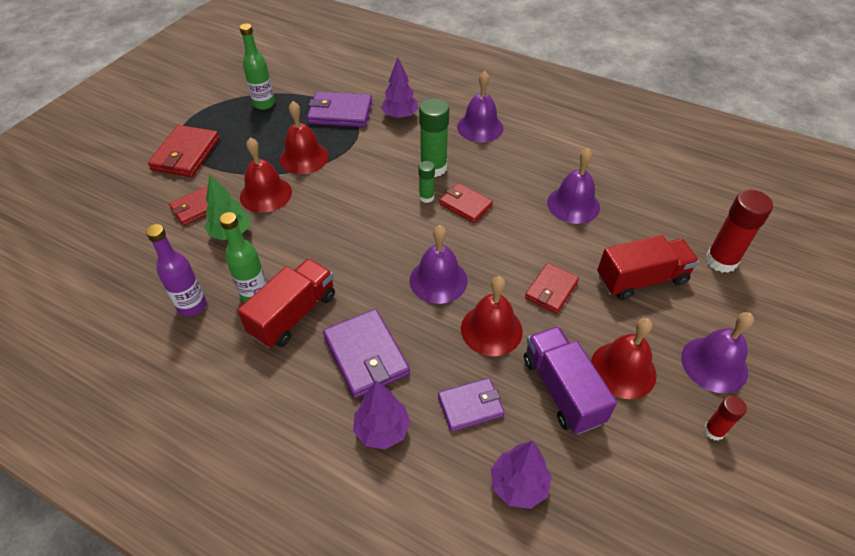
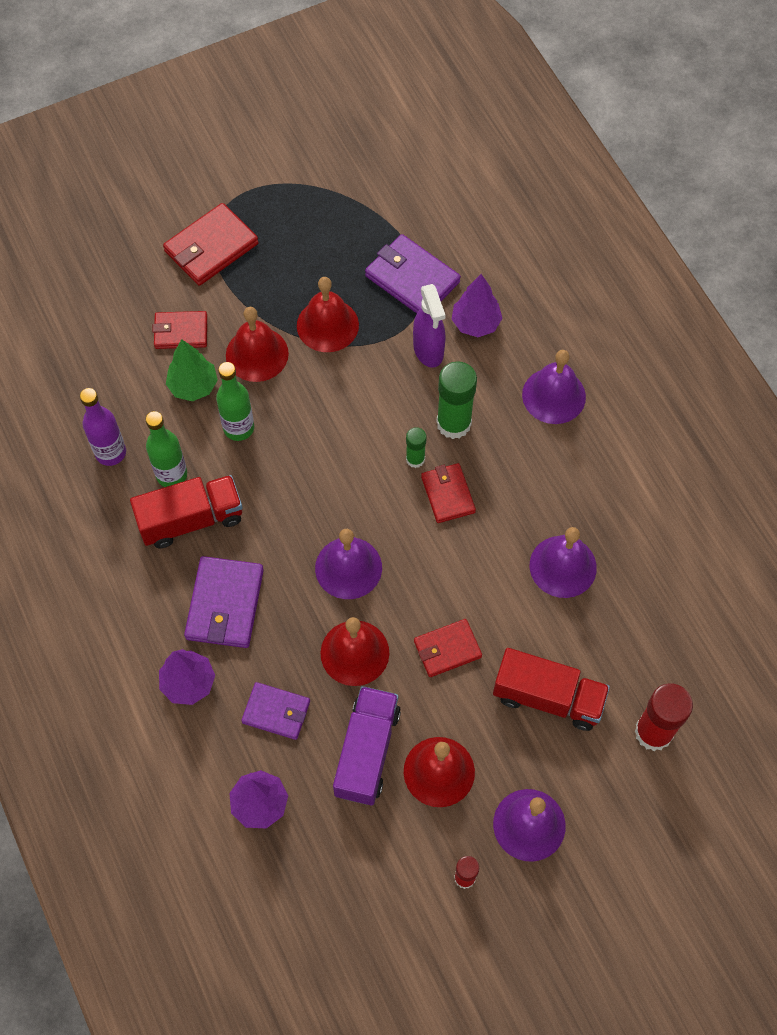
camera: 35 degrees right, 15 degrees up
(264, 104) = (337, 215): green bottle -> green bottle (238, 428)
(383, 141) = (428, 350): none -> purple spray bottle

